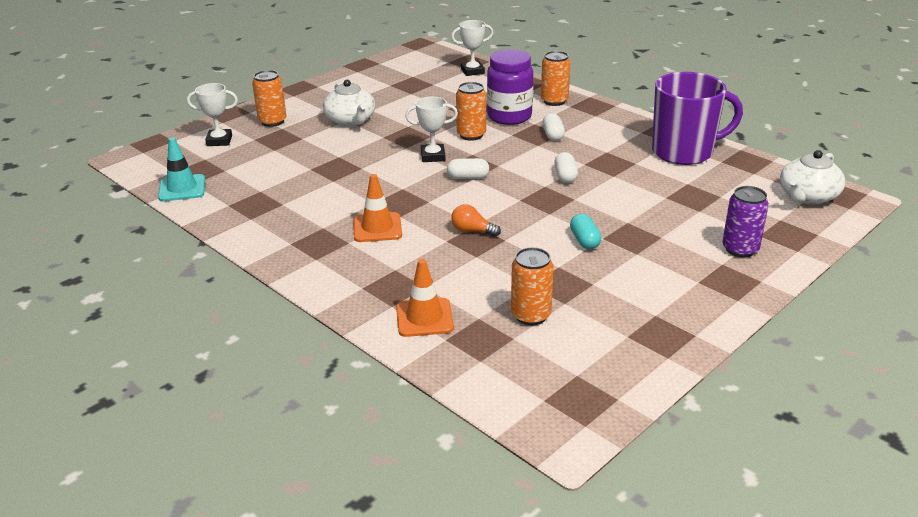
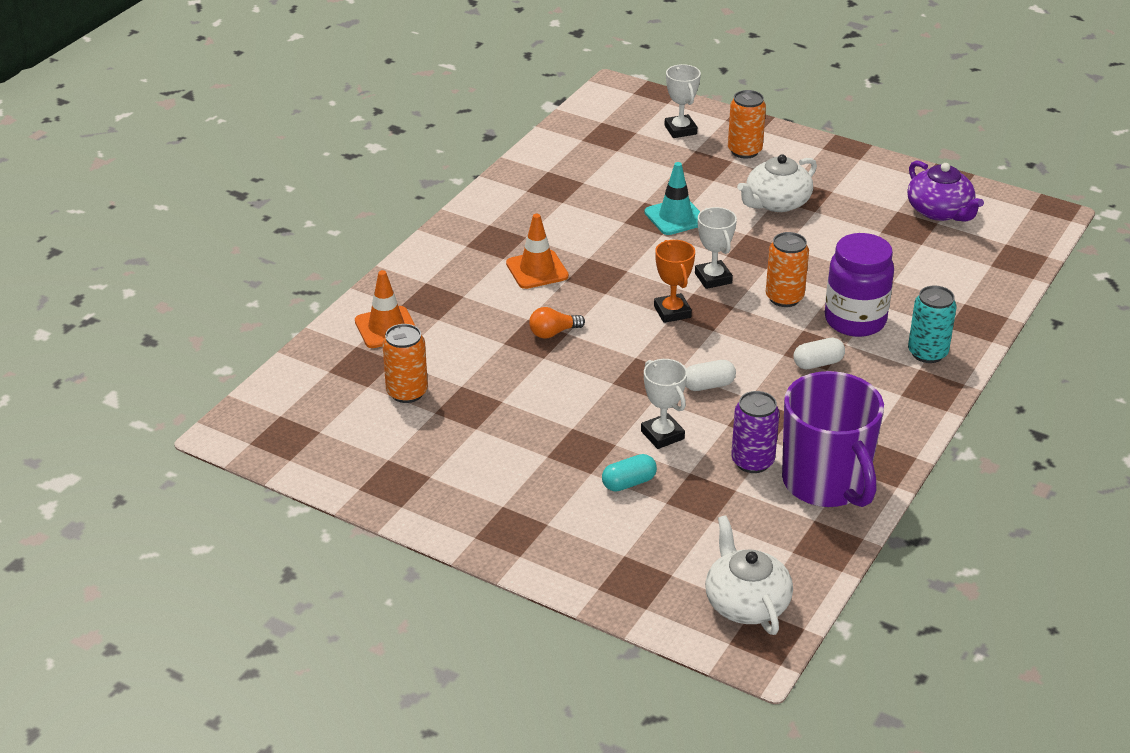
camera: 75 degrees right, 5 degrees up
(182, 188) = (569, 136): turquoise traffic cone -> turquoise traffic cone (675, 217)
(400, 73) = (940, 211): none -> purple teapot
(468, 177) = (672, 312): white capsule -> orange trophy
(472, 71) = (986, 269): white trophy -> white trophy (662, 435)
(472, 231) = (553, 333): orange light bulb -> orange light bulb turned 120 degrees counterclockwise
(554, 101) = (927, 353): orange can -> turquoise can
(584, 241) = (561, 414): turquoise capsule -> turquoise capsule (629, 483)
(740, 249) = (584, 538): purple can -> purple can (752, 461)
(807, 196) = (746, 603): white teapot -> white teapot turned 45 degrees clockwise

